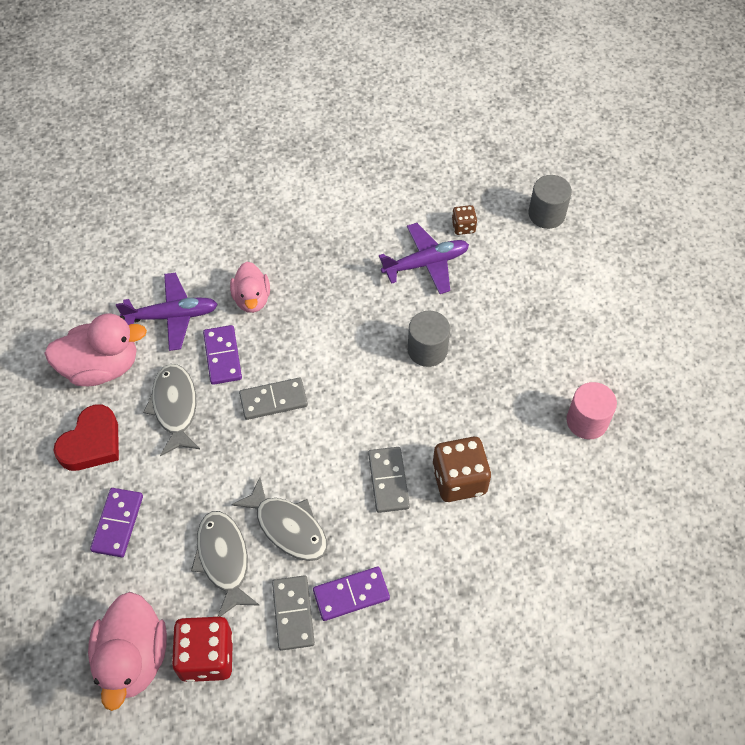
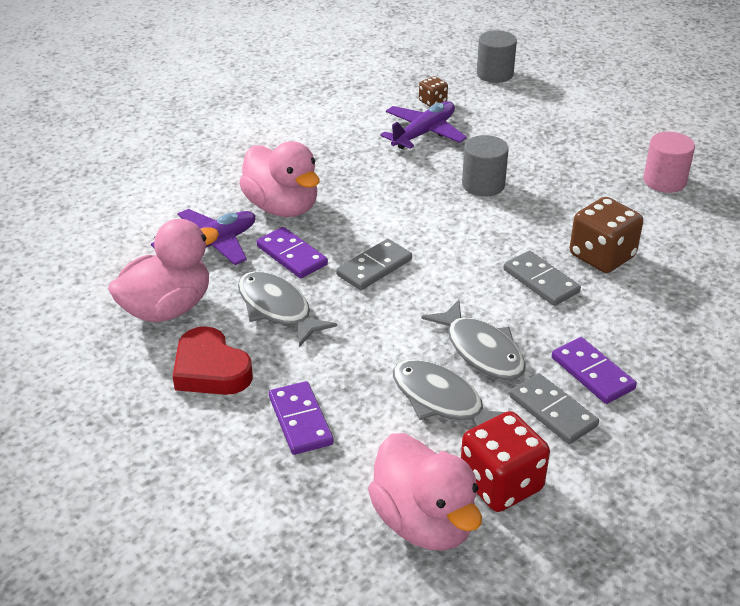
camera: 30 degrees left, 20 degrees down
(92, 443) = (210, 369): red heart -> red heart turned 135 degrees clockwise
(252, 299) = (282, 207): pink duck -> pink duck, size x1.57
(288, 527) = (481, 350): grey fish -> grey fish turned 45 degrees clockwise
(351, 594) = (592, 373): purple domino -> purple domino turned 75 degrees counterclockwise

